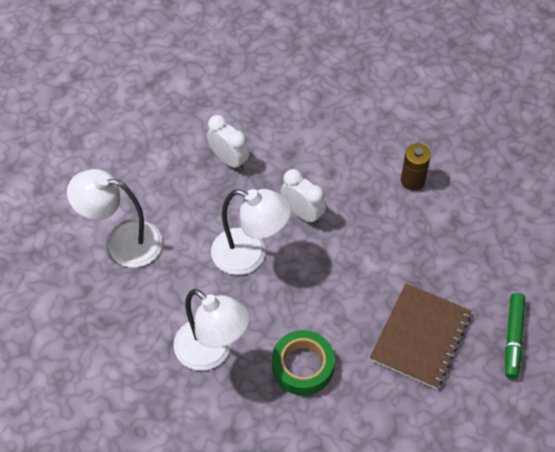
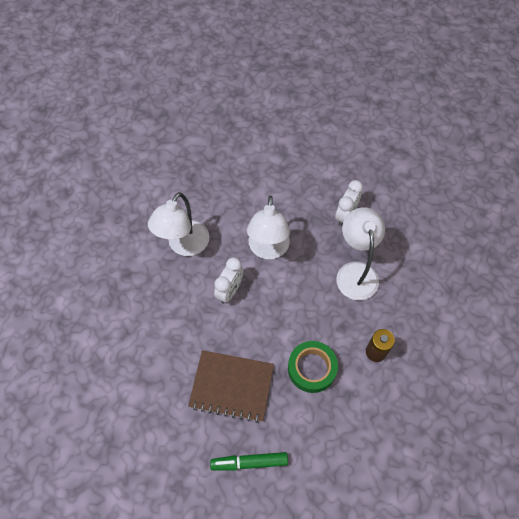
camera: 75 degrees right, 5 degrees up
(123, 242) = (254, 169): white lamp -> white lamp (355, 272)
(302, 213) = (316, 276): white clock -> white clock (230, 291)
(302, 366) = (187, 306): green tape -> green tape (312, 368)

